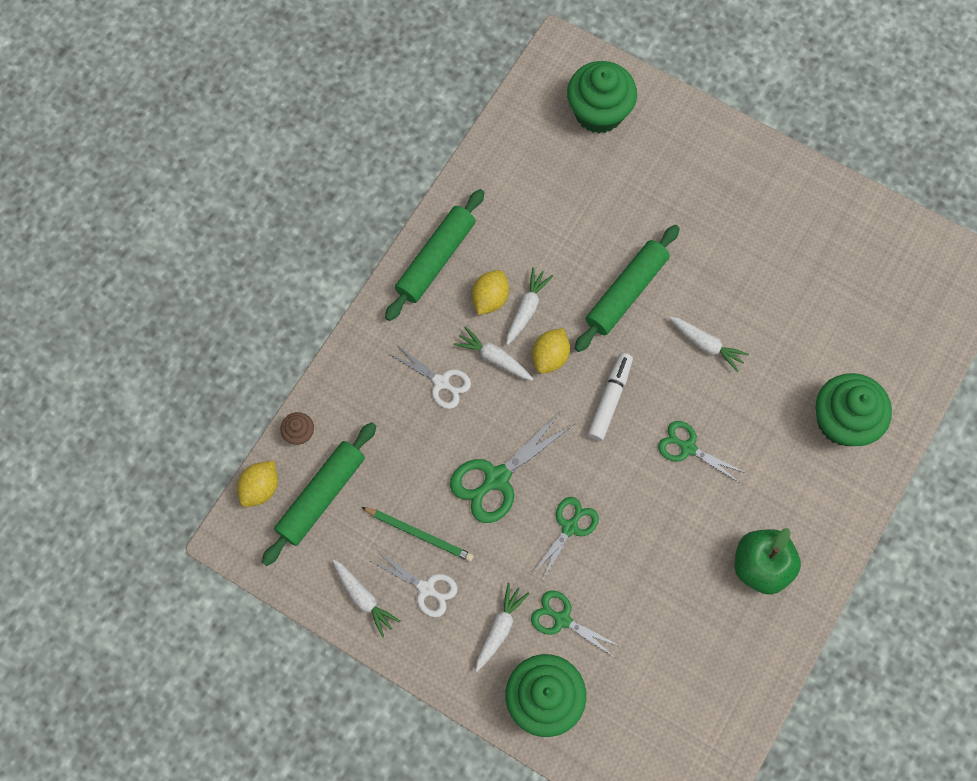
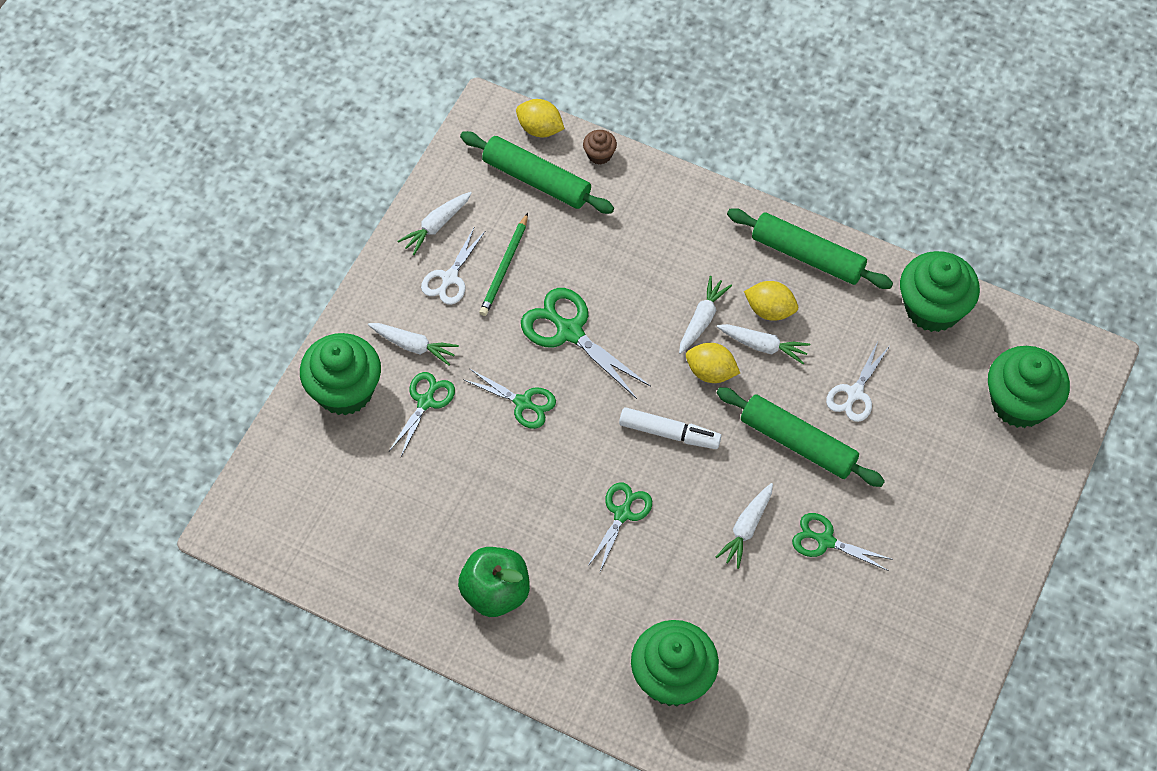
camera: 85 degrees right, 10 degrees down
(441, 382) = (668, 272): white scissors -> white scissors (855, 393)
(500, 164) = (932, 308): none -> green cupcake
(720, 282) = (825, 541): none -> green scissors

